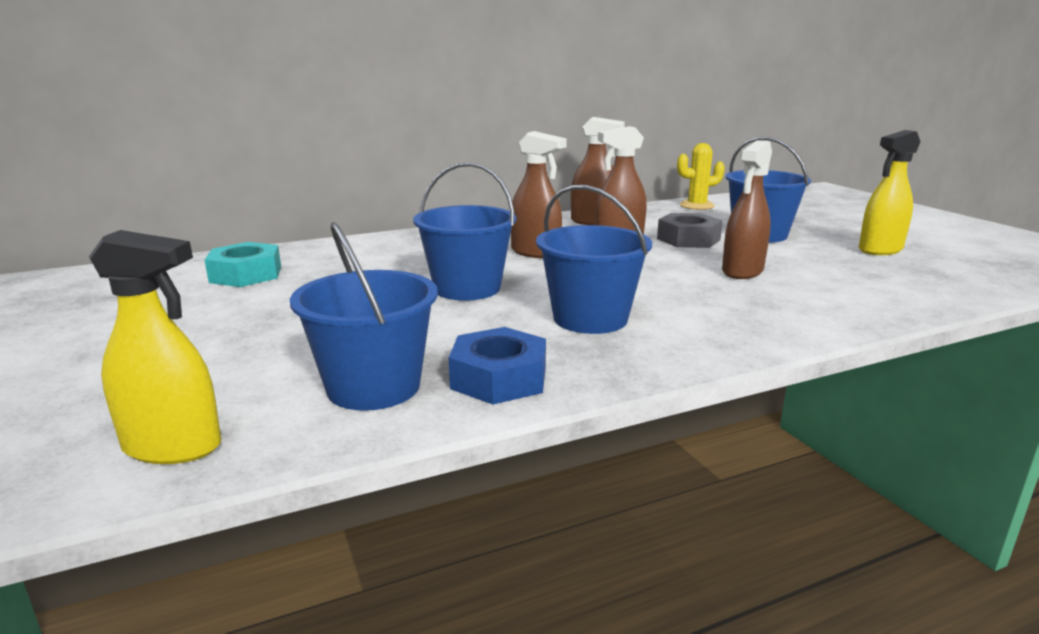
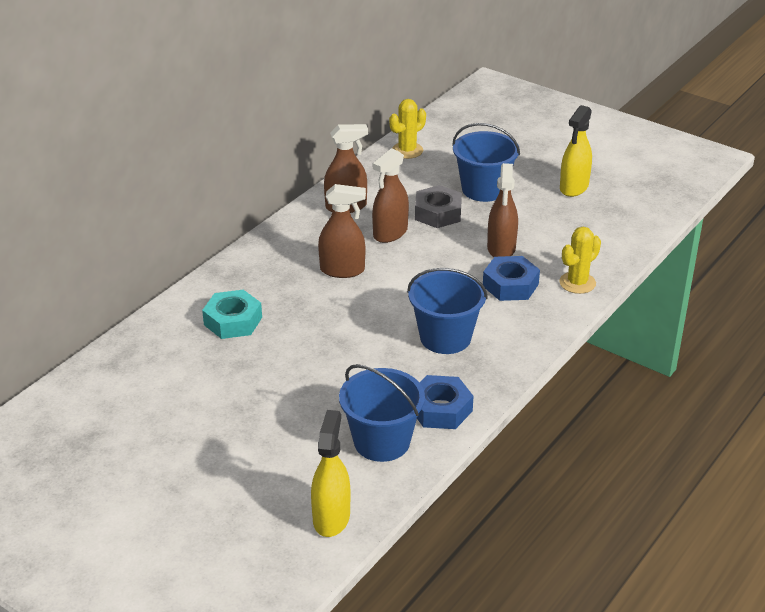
camera: 30 degrees left, 15 degrees up
(173, 447) = (331, 518): yellow spray bottle -> yellow spray bottle turned 60 degrees counterclockwise
(246, 274) = (156, 374): turquoise nut -> turquoise nut (233, 321)
(467, 288) = (338, 333): blue bucket -> none
(727, 297) = (510, 285): none -> blue nut
(831, 314) = (577, 283): none -> yellow cactus

